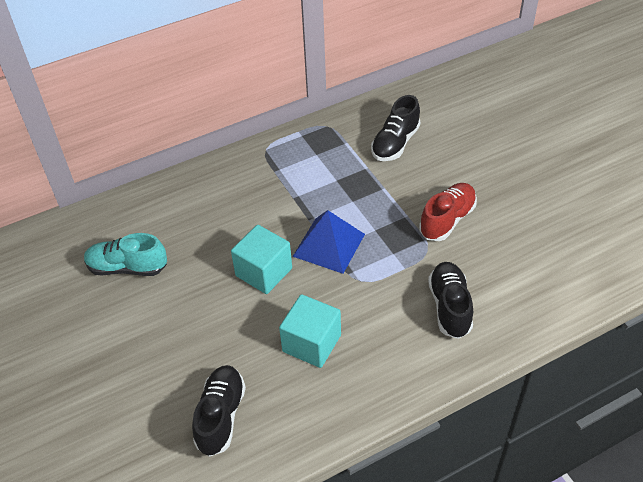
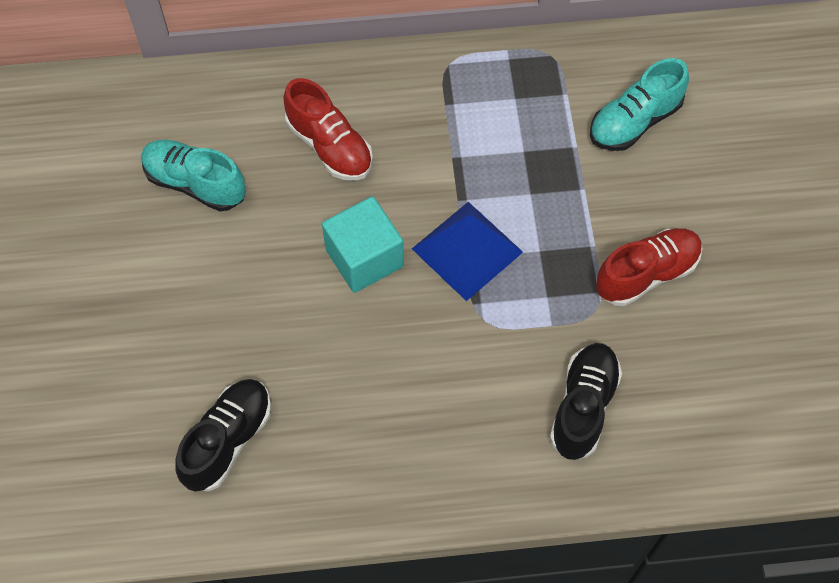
camera: 20 degrees right, 15 degrees up
(210, 217) = (329, 146): none -> red shoe
(311, 343) = (380, 386): turquoise cube -> none
(395, 143) = (634, 121): black shoe -> turquoise shoe

